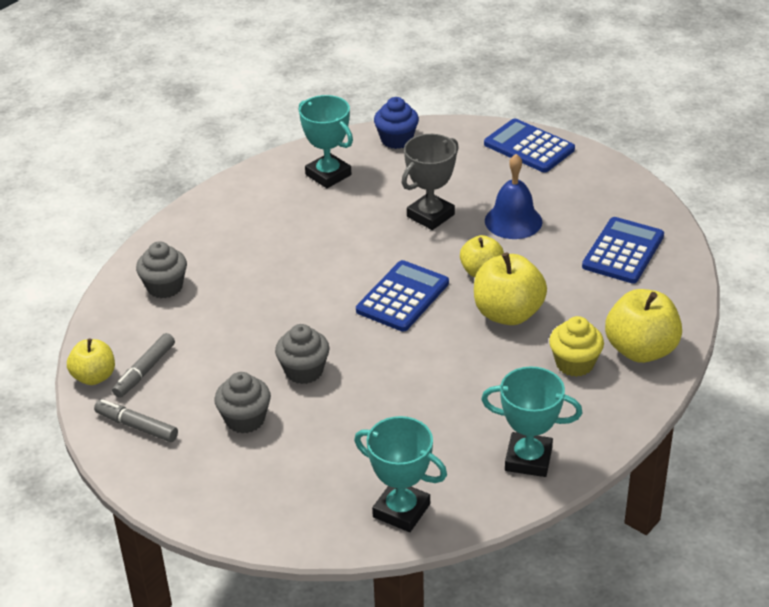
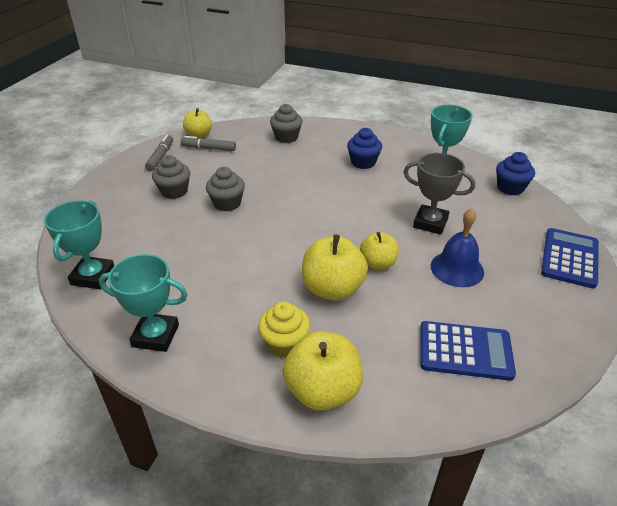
camera: 70 degrees right, 0 degrees up
(277, 232) = (363, 162): none -> blue cupcake
(403, 297) = (325, 229): blue calculator -> none
(528, 459) = (156, 335): turquoise trophy -> turquoise trophy turned 75 degrees counterclockwise

